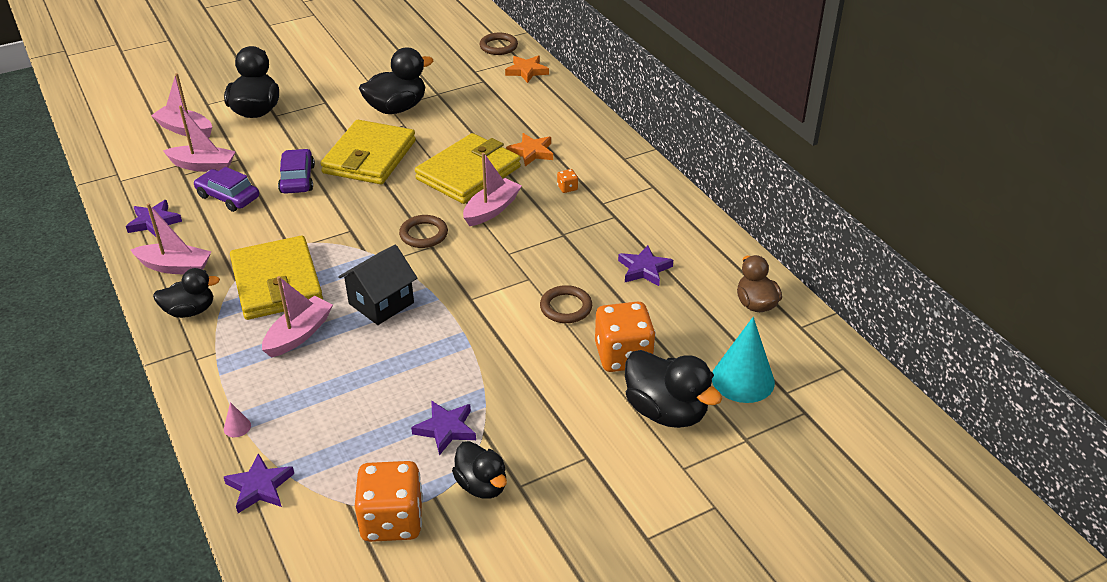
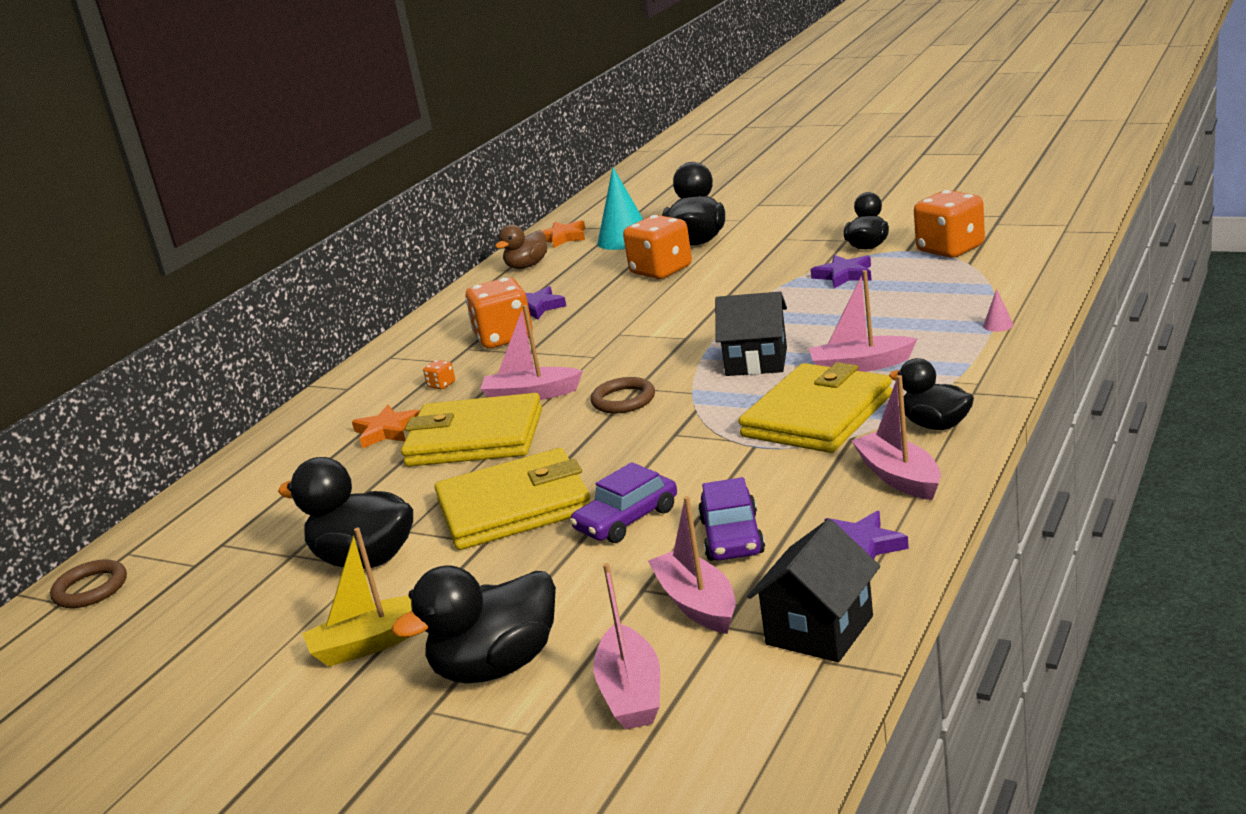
camera: 120 degrees left, 15 degrees down
(131, 182) = (819, 630): none -> black house
(259, 487) = (1022, 289): purple star -> none
(326, 92) = (373, 643): none -> yellow boat
(526, 71) = (165, 530): orange star -> orange star (562, 238)
(566, 307) = (635, 307): brown ring -> none
(607, 235) = (504, 338): none -> orange dice

